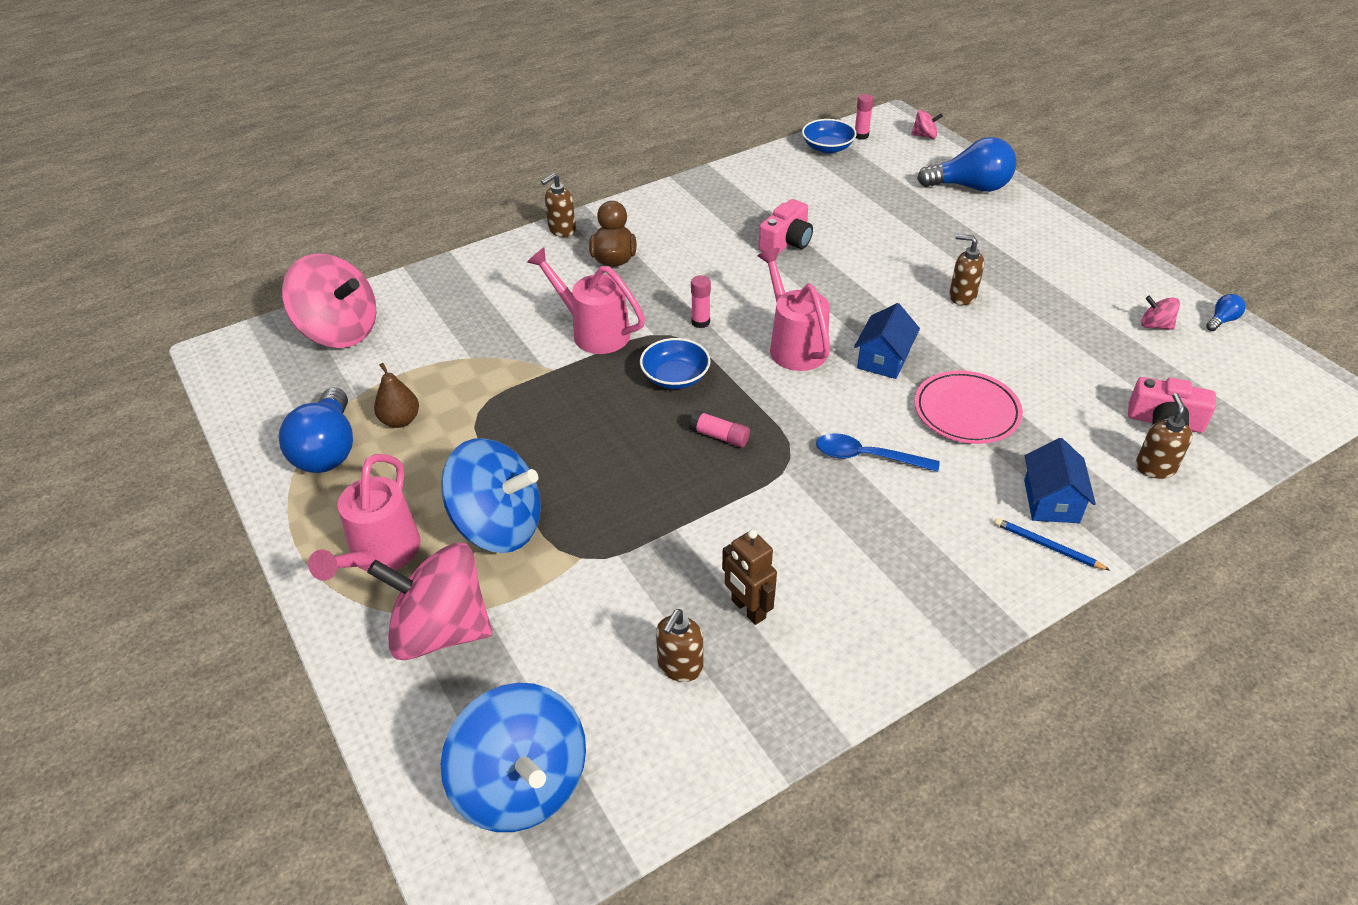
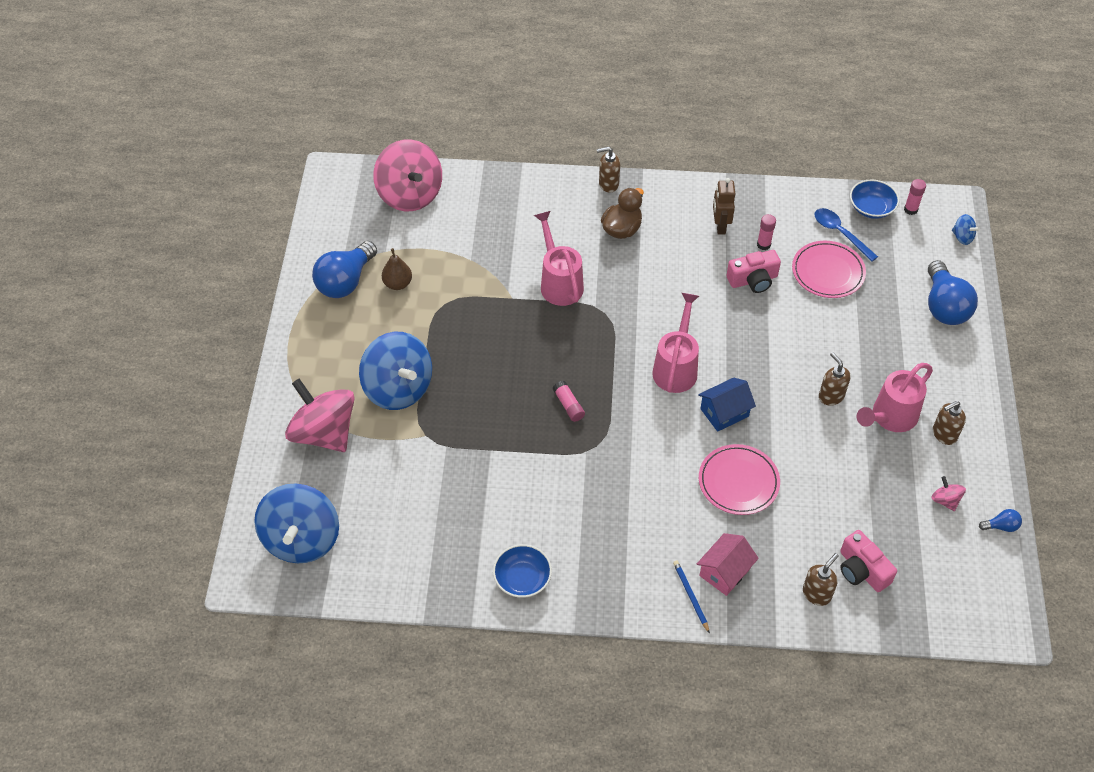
camera: 35 degrees right, 10 degrees up
(380, 555) = (326, 368): pink watering can -> pink watering can (890, 417)
(675, 377) = (580, 347): blue bowl -> blue bowl (522, 578)
(680, 667) = (423, 530): brown soap dispenser -> brown soap dispenser (944, 434)
(700, 322) = (633, 314): pink glue stick -> pink glue stick (763, 245)
(748, 609) = (486, 522): brown robot -> brown robot (720, 226)
(845, 207) = (828, 272): none -> pink plate
(867, 457) = (643, 473): blue spoon -> blue spoon (840, 233)
(924, 136) = (962, 237): pink spinning top -> blue spinning top
(970, 187) = (944, 306): blue light bulb -> blue light bulb turned 45 degrees clockwise
(1051, 501) = (725, 572): blue house -> pink house

